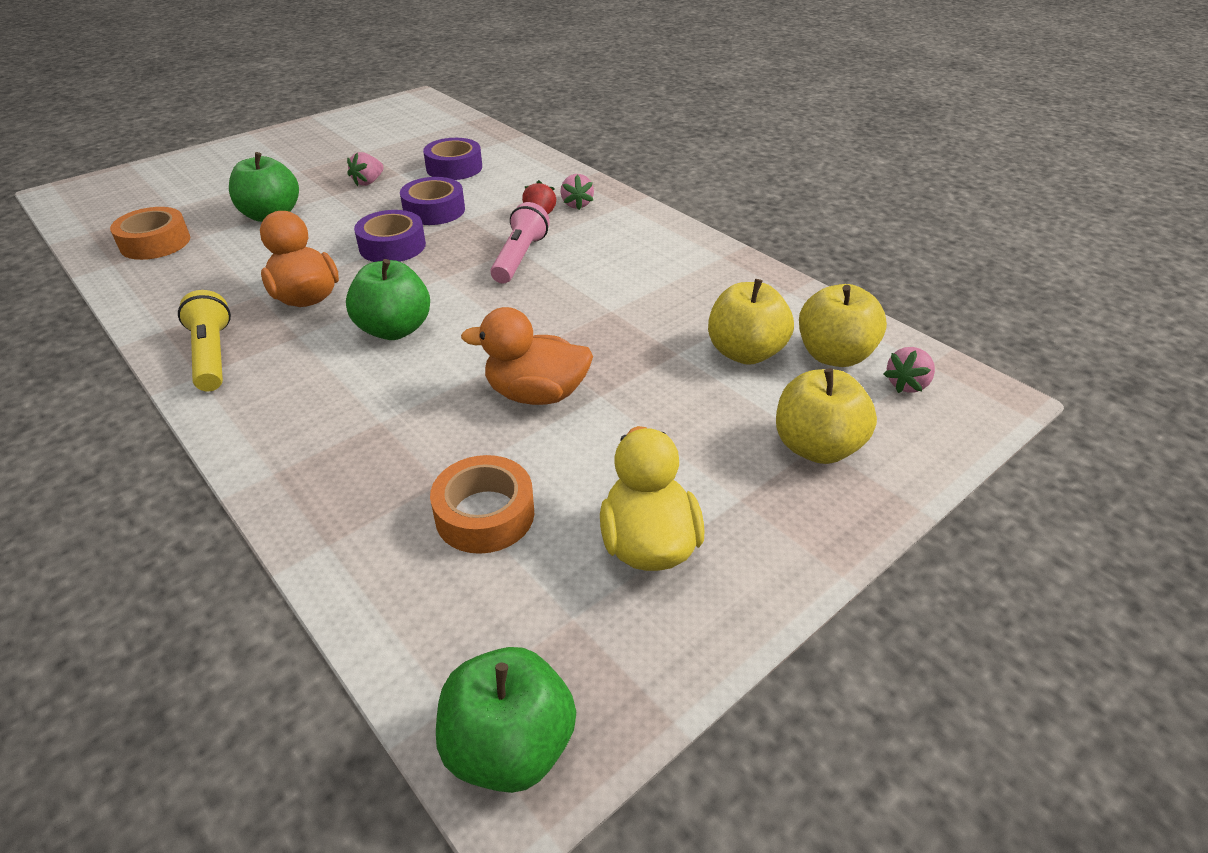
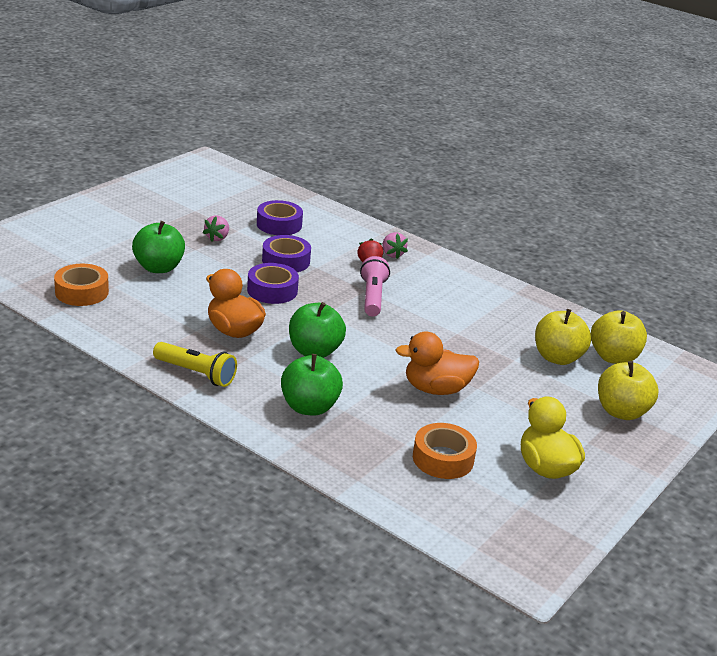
camera: 15 degrees left, 10 degrees down
(212, 355) = (196, 373): yellow flashlight -> yellow flashlight turned 150 degrees clockwise
(509, 746) = (517, 562): green apple -> green apple (309, 407)
(907, 384) = (663, 373): pink strawberry -> none

